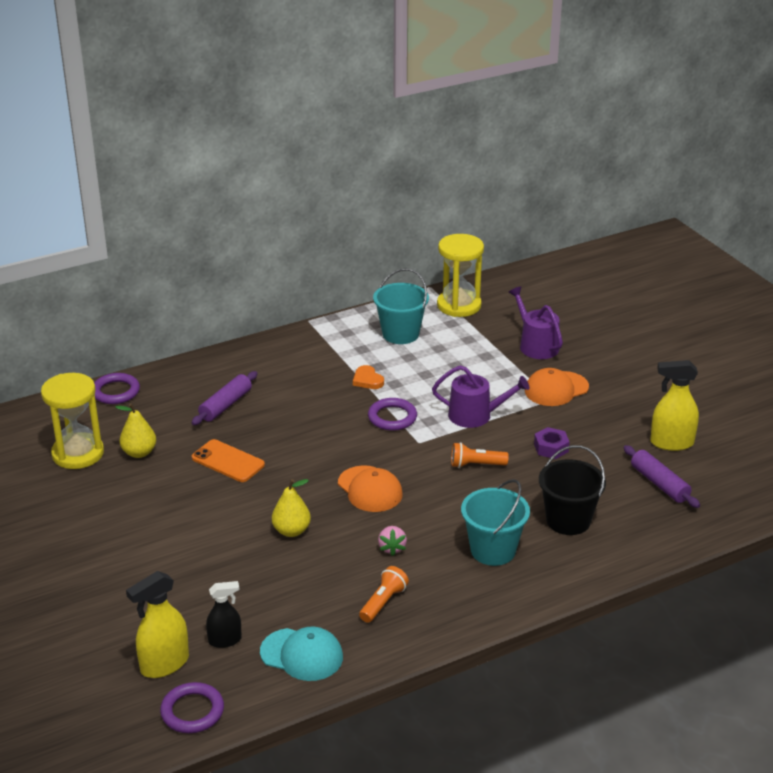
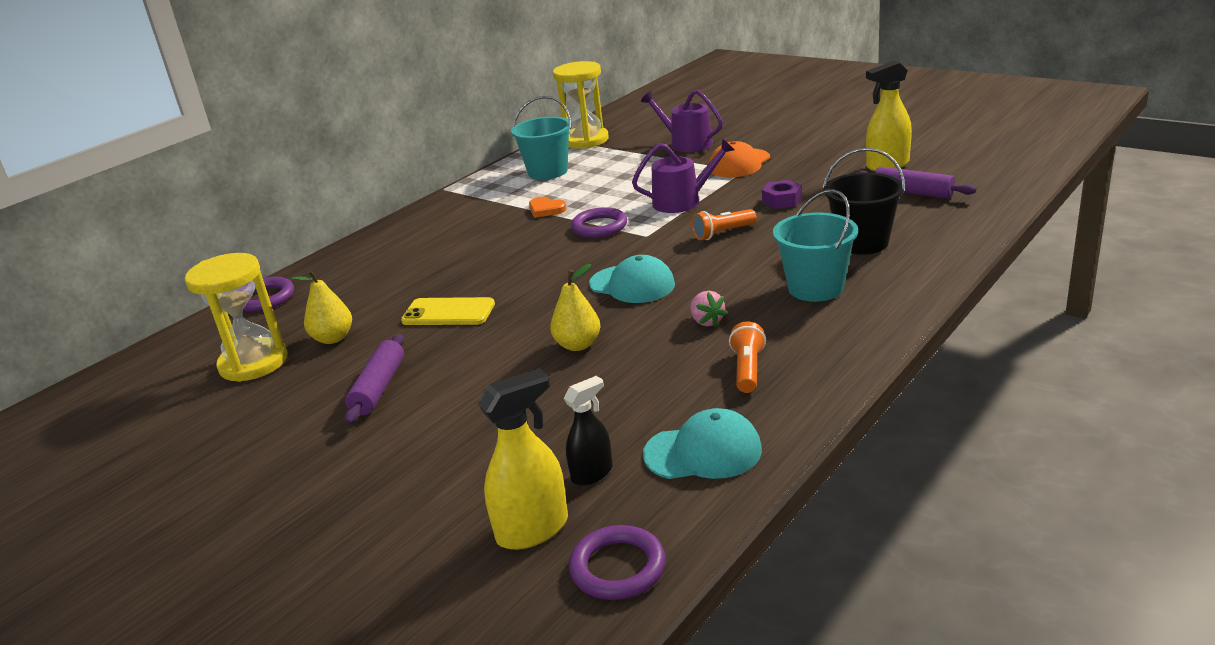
camera: 20 degrees left, 5 degrees down
(164, 664) = (533, 529): yellow spray bottle -> yellow spray bottle turned 150 degrees counterclockwise
(225, 405) = (406, 271): purple rolling pin -> purple rolling pin (379, 388)
(228, 461) = (448, 313): orange phone -> yellow phone
(370, 489) = (632, 284): orange cap -> turquoise cap

